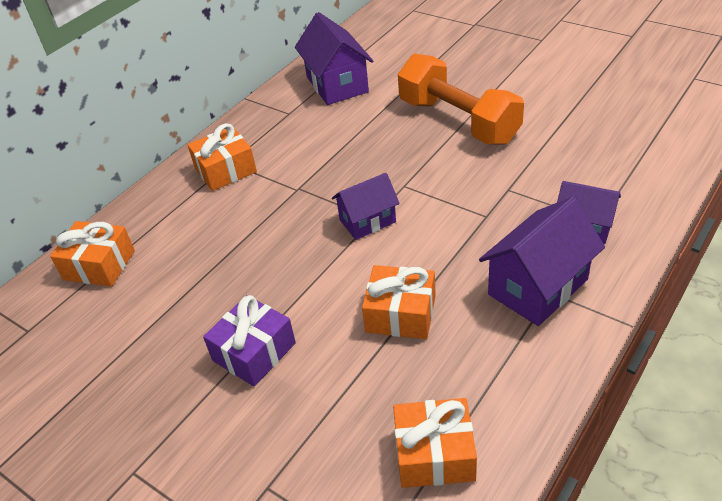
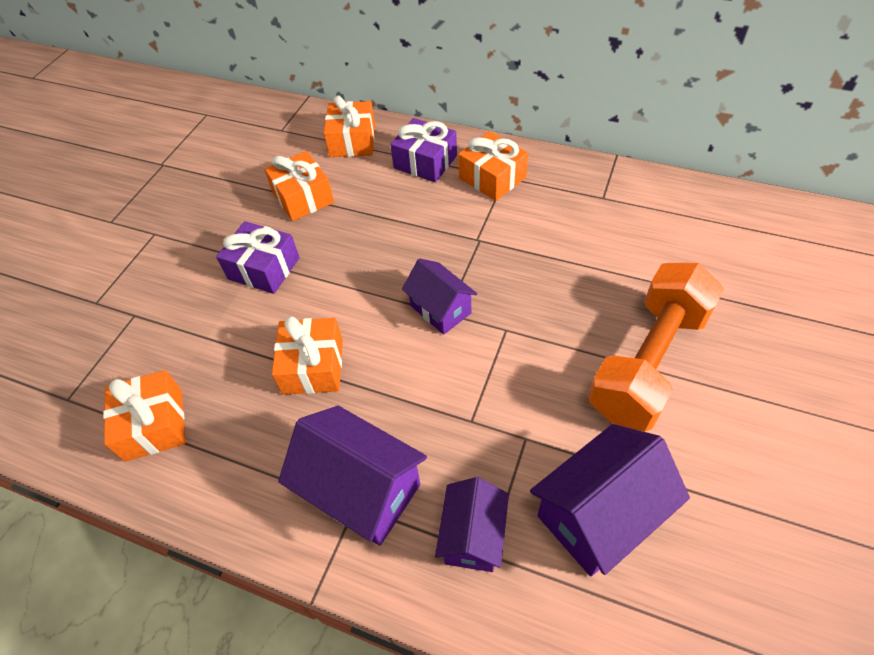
camera: 75 degrees right, 10 degrees up
(163, 313) = (303, 197): none -> orange gift
(173, 211) = (425, 162): none -> purple gift
(337, 84) = (676, 224): purple house -> purple house (599, 515)

